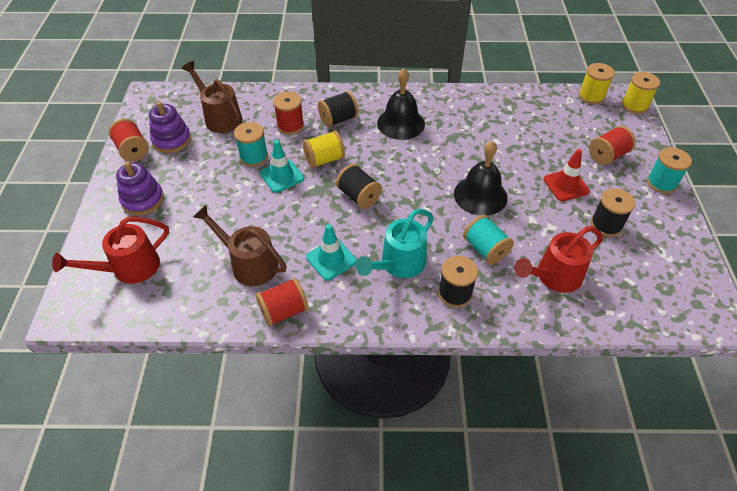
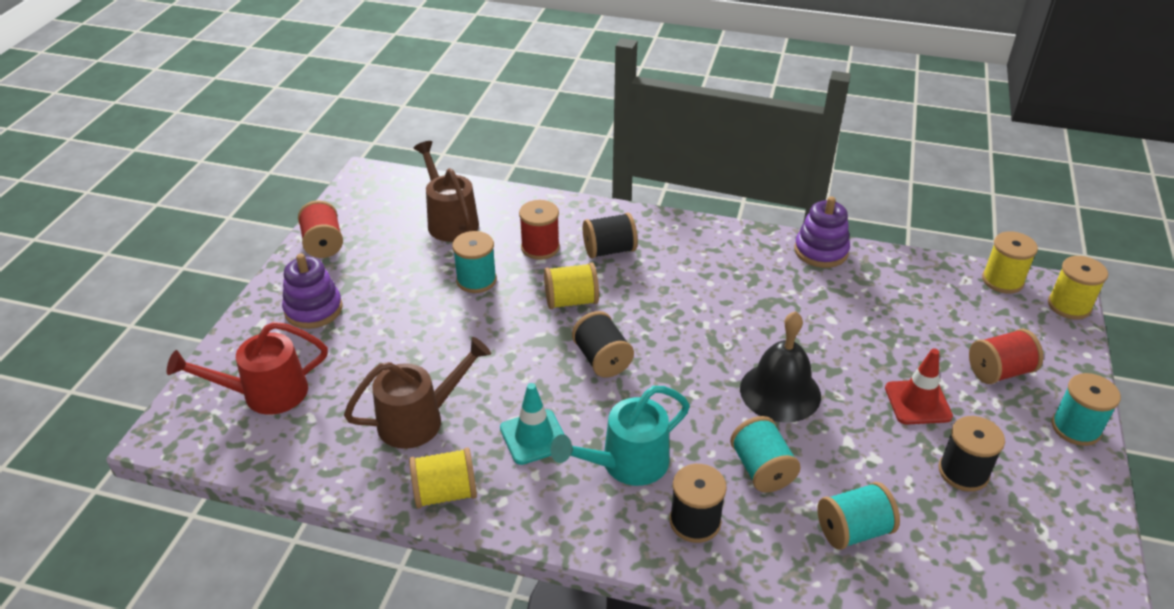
camera: 15 degrees right, 10 degrees down
(171, 140) = (377, 239): purple stacking toy -> purple stacking toy (821, 251)
(248, 263) = (420, 419): brown watering can -> brown watering can turned 105 degrees clockwise
(282, 176) = (505, 312): turquoise traffic cone -> none
(284, 311) = (445, 493): red spool -> yellow spool
(400, 123) = (696, 270): black bell -> none
(553, 277) = (853, 530): red watering can -> turquoise spool

